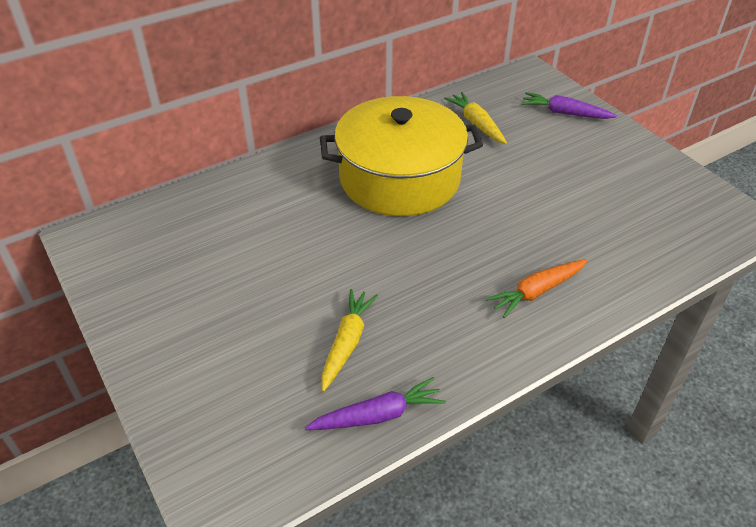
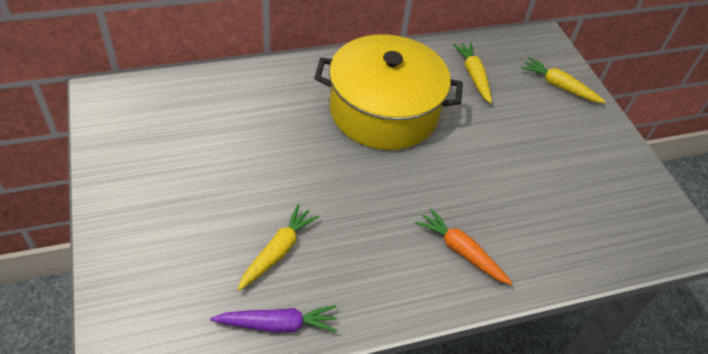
camera: 10 degrees right, 5 degrees up
(537, 292) = (461, 251): orange carrot -> orange carrot turned 60 degrees clockwise
(565, 113) = (559, 86): purple carrot -> yellow carrot

